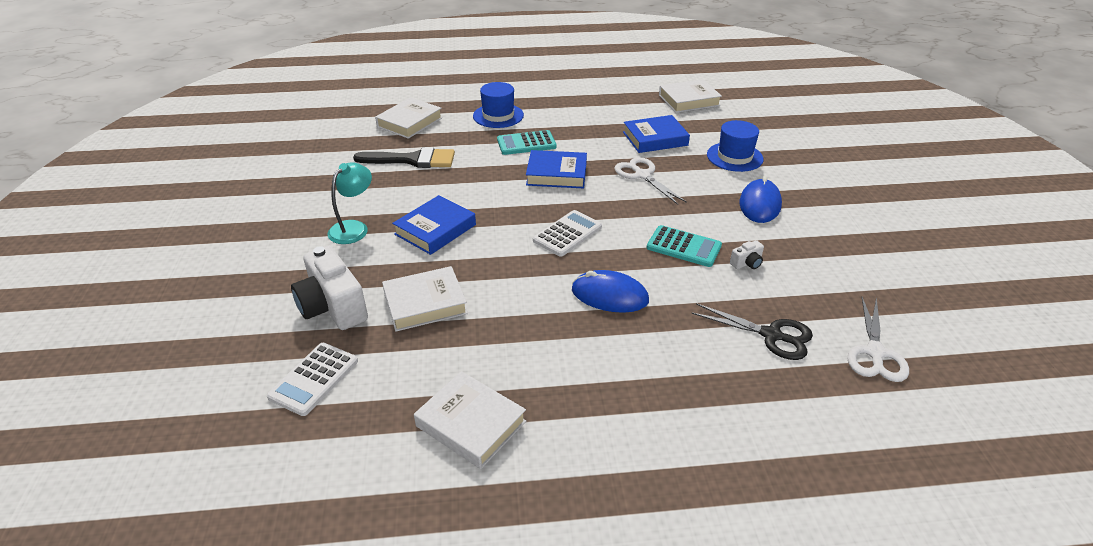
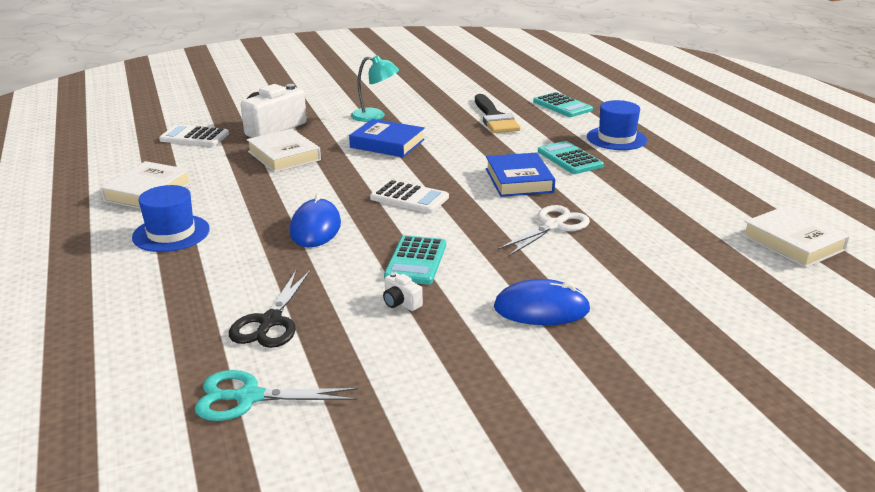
camera: 75 degrees right, 10 degrees down
(409, 122) = (562, 106): white book -> turquoise calculator
(655, 138) = (651, 227): blue book -> none
(734, 157) = (655, 285): blue hat -> blue hat (171, 233)
(875, 353) = (249, 397): white scissors -> turquoise scissors

